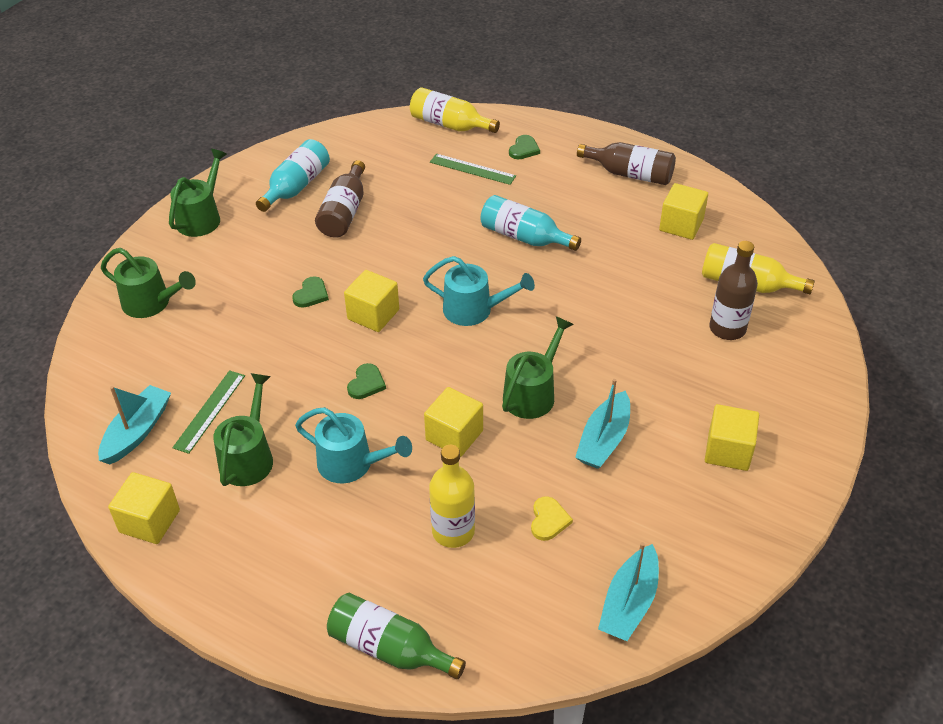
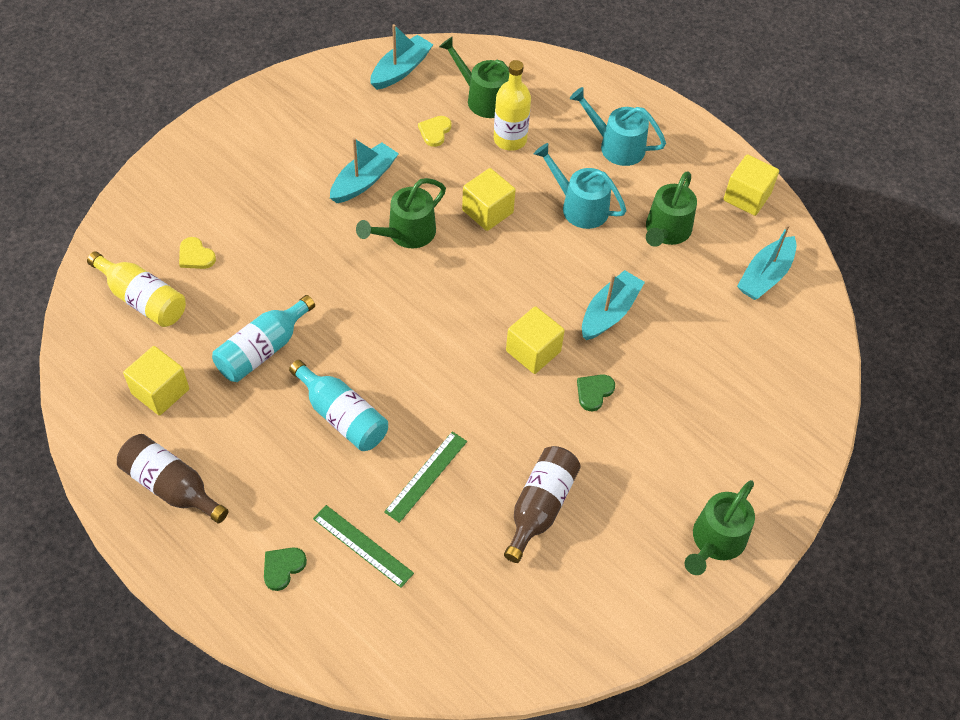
camera: 170 degrees left, 10 degrees up
(151, 303) = (766, 420): green watering can -> green watering can (483, 98)
(209, 411) = (700, 281): green ruler -> green ruler (426, 476)
(296, 187) = (594, 569): turquoise bottle -> turquoise bottle (263, 350)
(304, 361) = (609, 312): none -> turquoise boat
(366, 383) = (554, 276): green heart -> none
(389, 648) = (573, 79): green bottle -> none
(450, 125) = (364, 647): yellow bottle -> none
(474, 310) = (430, 333): turquoise watering can -> turquoise watering can (616, 146)
(727, 328) = (195, 256): brown bottle -> yellow heart
(728, 451) = (268, 150): yellow cube -> none

